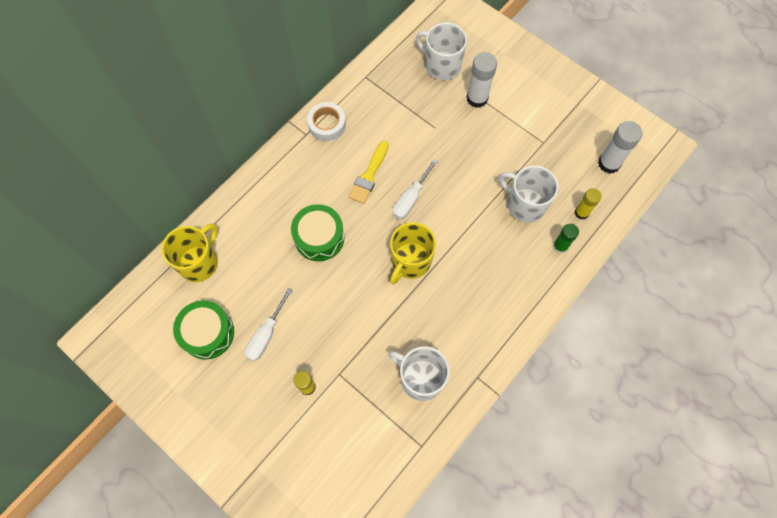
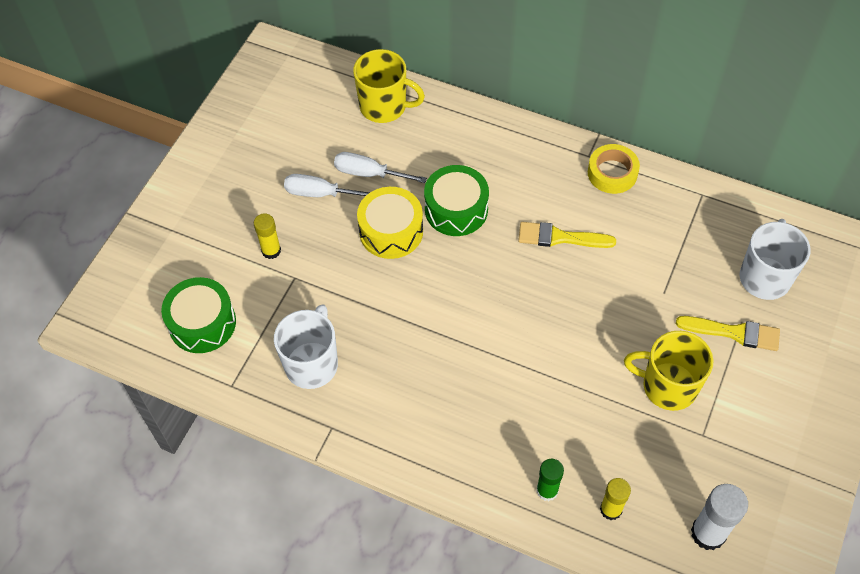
camera: 75 degrees right, 10 degrees down
(207, 333) = (306, 140): green drum -> green drum (202, 323)
(322, 290) = (391, 231): none -> yellow drum
(327, 124) = (612, 173): white tape -> yellow tape
(410, 262) = (459, 314): yellow mug -> yellow mug (668, 386)
(411, 198) = (546, 292): white screwdriver -> white screwdriver (369, 173)
(477, 98) = (734, 333): white glue stick -> yellow brush
(525, 205) = (593, 431): white mug -> none

